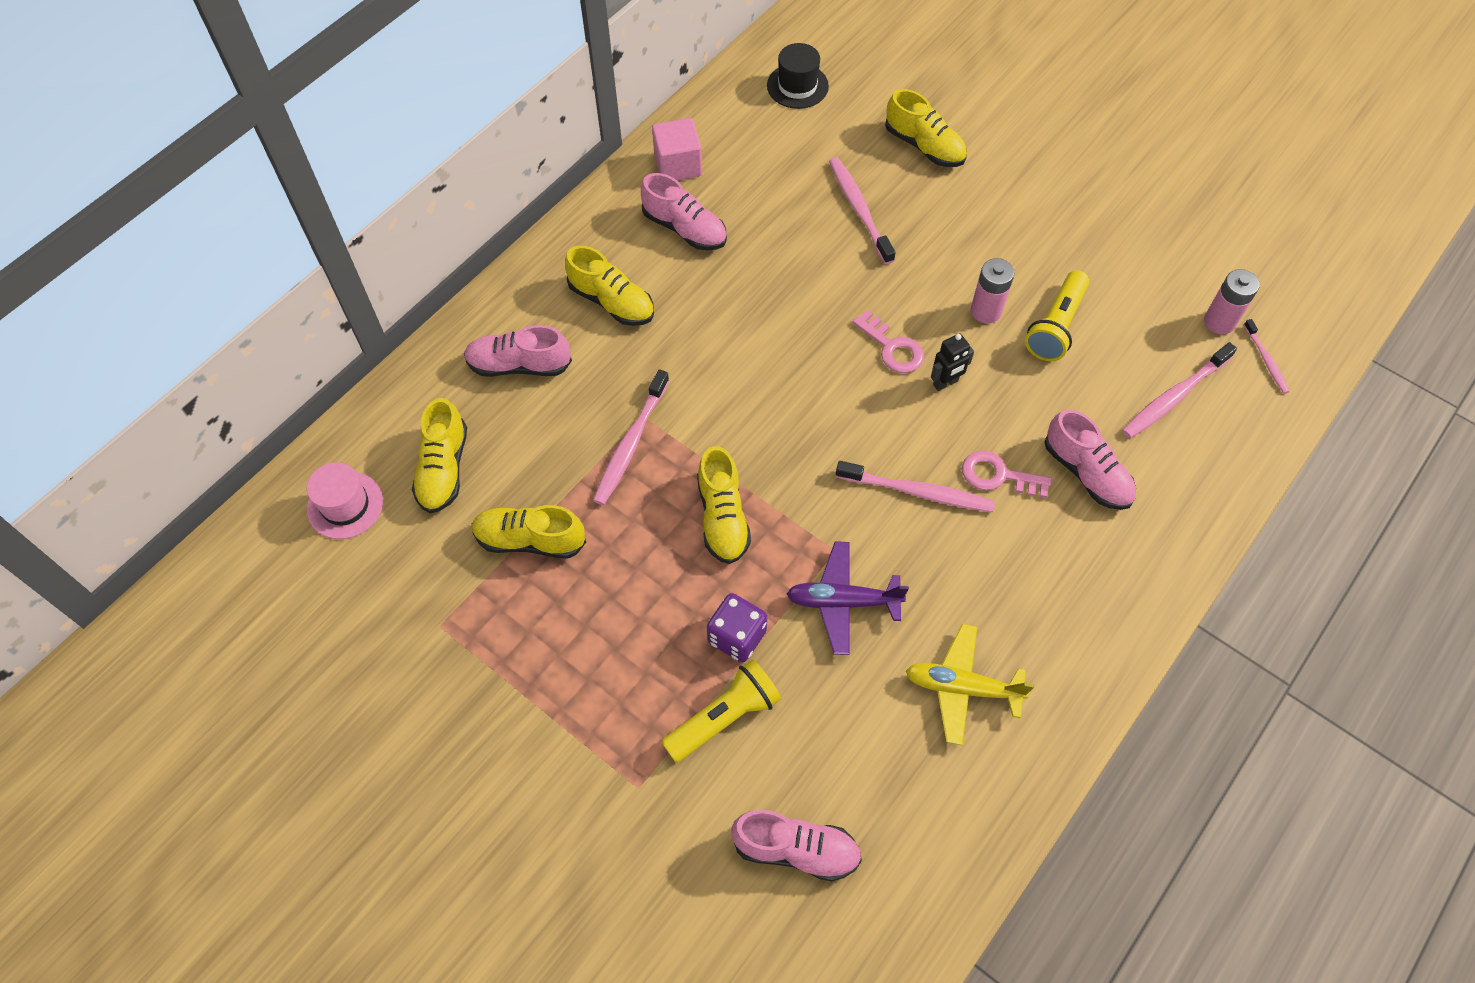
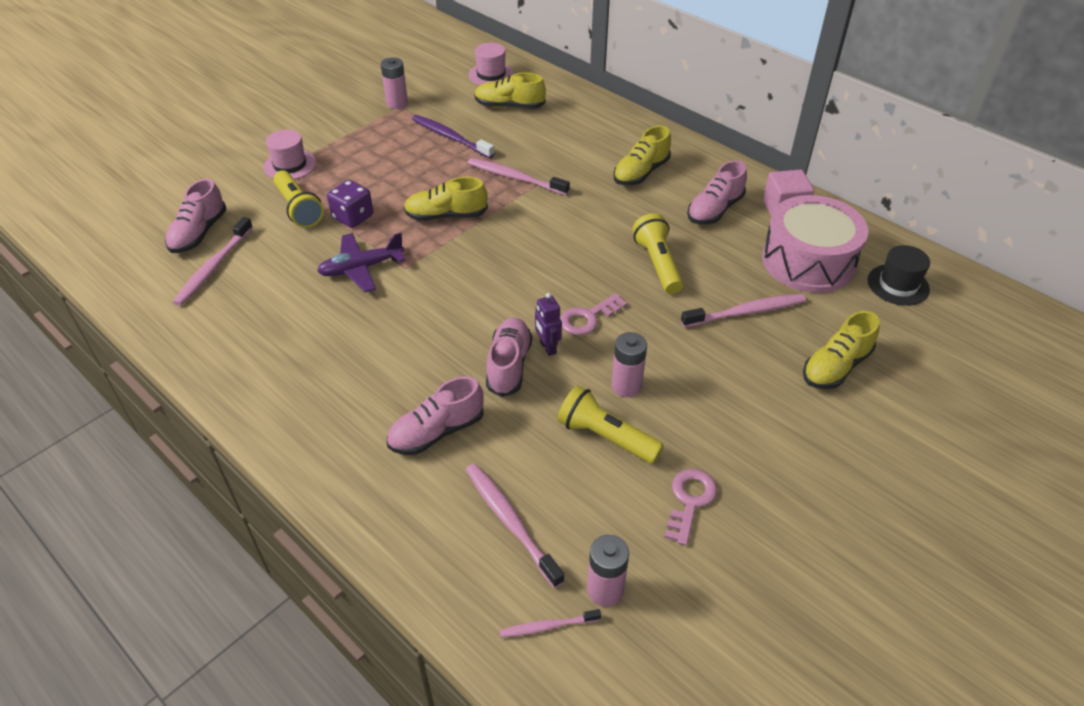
camera: 95 degrees right, 15 degrees down
(430, 634) = (397, 103): none -> pink battery
(519, 365) = (587, 133): pink shoe -> pink shoe (509, 365)
(530, 540) = (450, 137): yellow shoe -> purple toothbrush
(613, 762) = (290, 165): none -> pink hat
(769, 152) = (808, 261): none -> pink drum
(791, 284) = (657, 264): none -> yellow flashlight
(843, 602) = (361, 268): purple plane -> purple plane turned 120 degrees counterclockwise
(918, 492) = (443, 318): pink toothbrush -> pink toothbrush (213, 267)
(945, 383) = (547, 347): black robot -> purple robot
(962, 688) = (271, 323): yellow plane -> none
(998, 475) = (447, 369): pink key -> pink key (690, 501)

